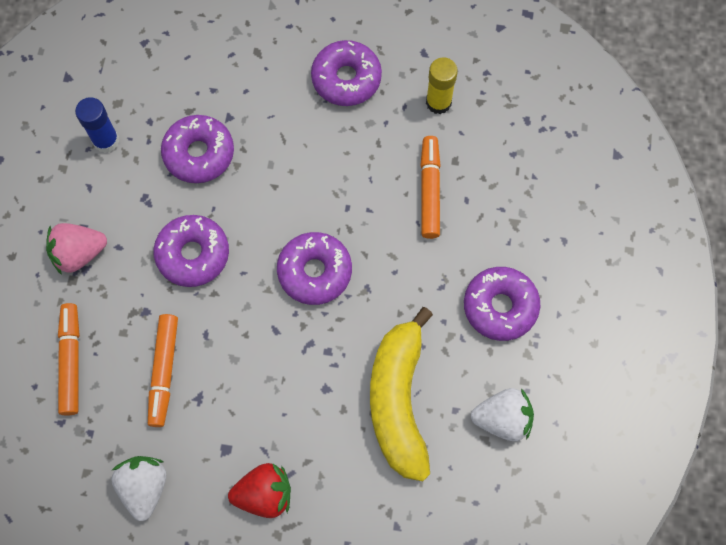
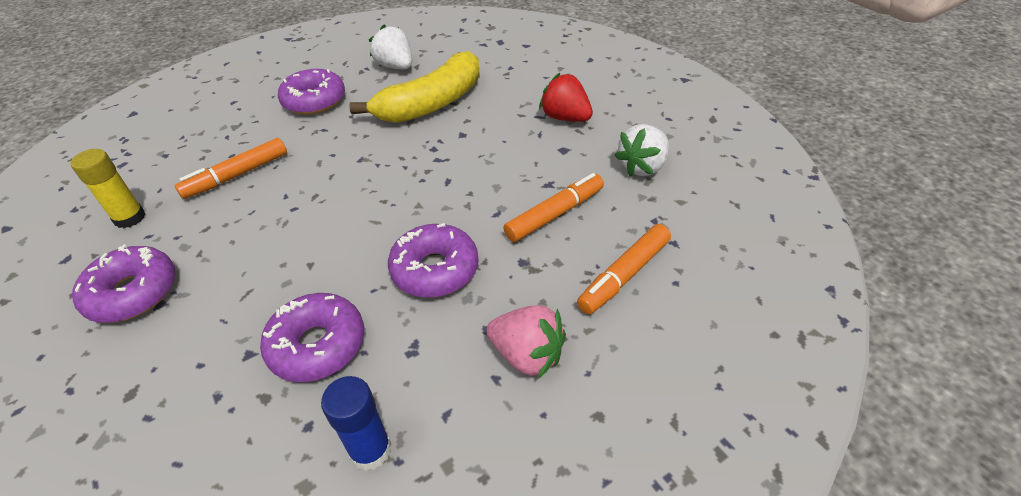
camera: 130 degrees left, 25 degrees down
(315, 272) = (374, 190): purple donut -> none

